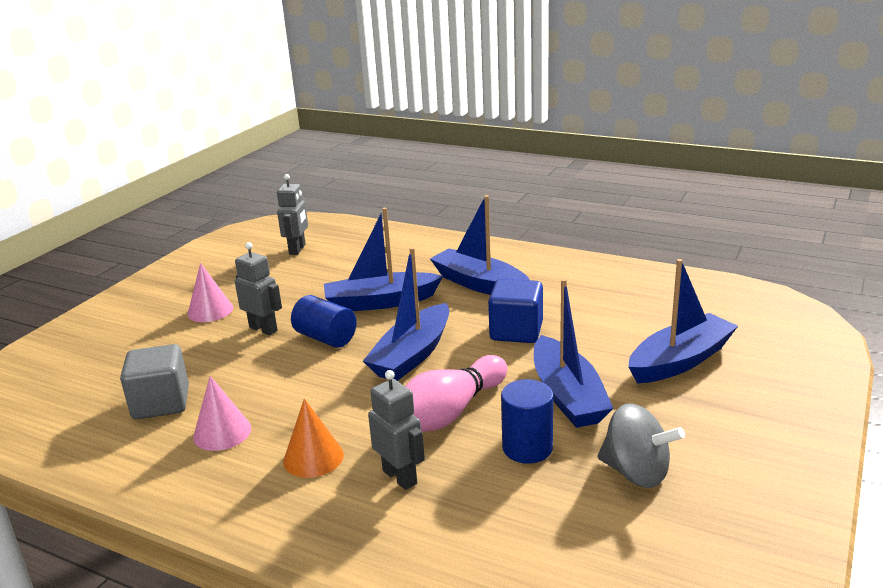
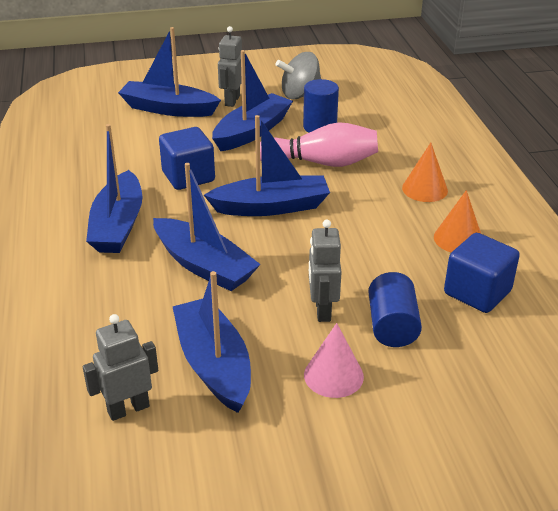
camera: 130 degrees left, 10 degrees up
(161, 403) = (477, 292): grey cube -> blue cube
(222, 432) = (458, 239): pink cone -> orange cone
(285, 279) = (214, 364): none -> blue boat
(326, 338) = (295, 263): blue cylinder -> blue cylinder (392, 326)
(400, 477) = (396, 153): grey robot -> grey robot (232, 101)
(636, 472) = (300, 94): grey spinning top -> grey spinning top turned 105 degrees counterclockwise

